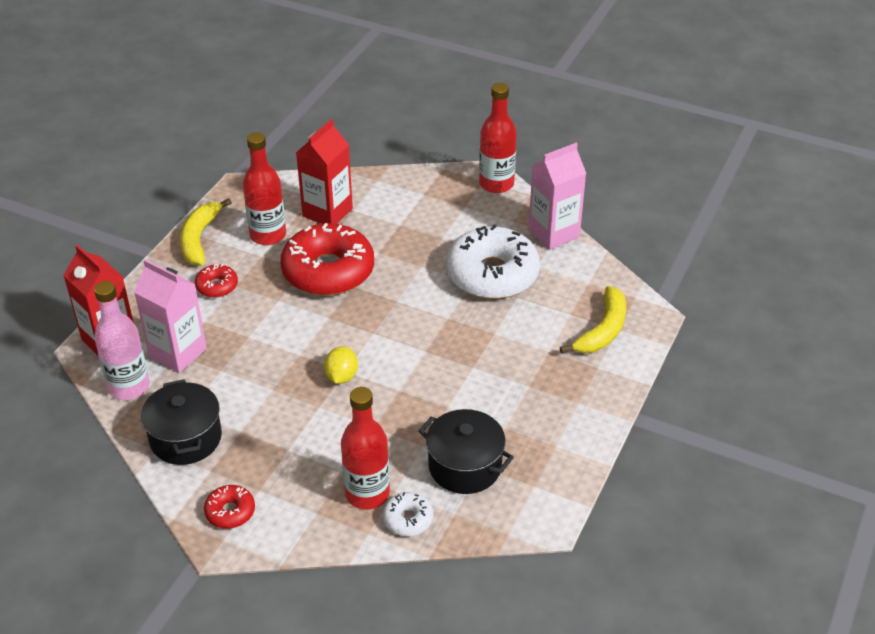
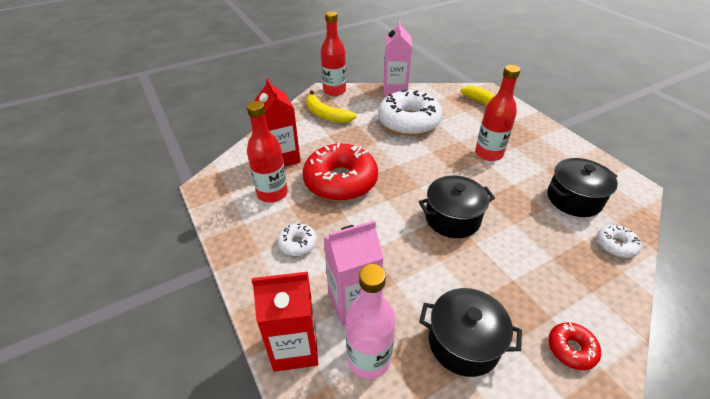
camera: 55 degrees left, 0 degrees up
(199, 238) = (233, 230): yellow banana -> yellow banana (326, 114)
(217, 286) = (297, 243): red donut -> white donut
(341, 376) = (452, 218): yellow lemon -> black pot
(367, 493) = (582, 255): red bottle -> red bottle (489, 154)

